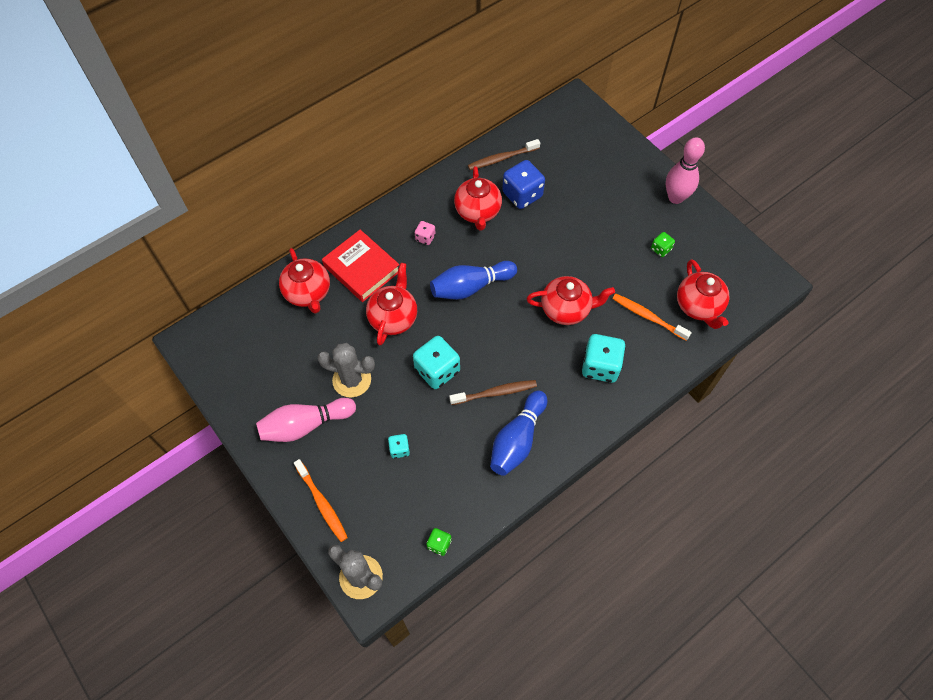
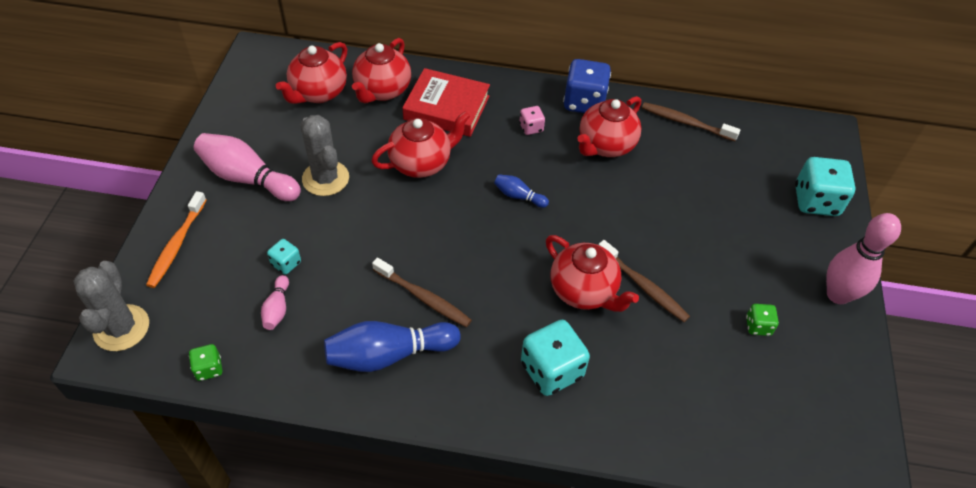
camera: 45 degrees right, 10 degrees down
(361, 269) = (446, 108): red book -> red book turned 75 degrees counterclockwise
(430, 477) = (277, 309): none -> pink bowling pin
(437, 370) = (400, 233): turquoise dice -> turquoise dice (816, 201)
(470, 287) = (518, 196): blue bowling pin -> blue bowling pin, size x0.50
(522, 195) = (667, 165): blue dice -> blue dice (584, 102)
(590, 278) = (643, 286): none -> brown toothbrush
(648, 317) = (662, 373): orange toothbrush -> none
(698, 306) = (734, 416): red teapot -> red teapot (318, 93)

